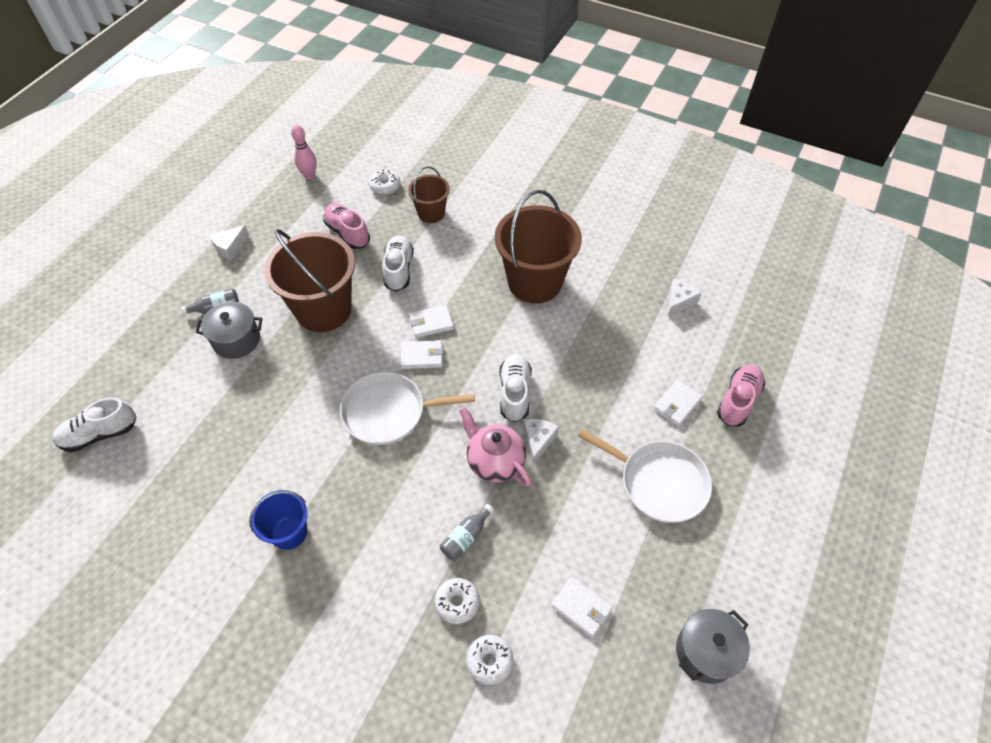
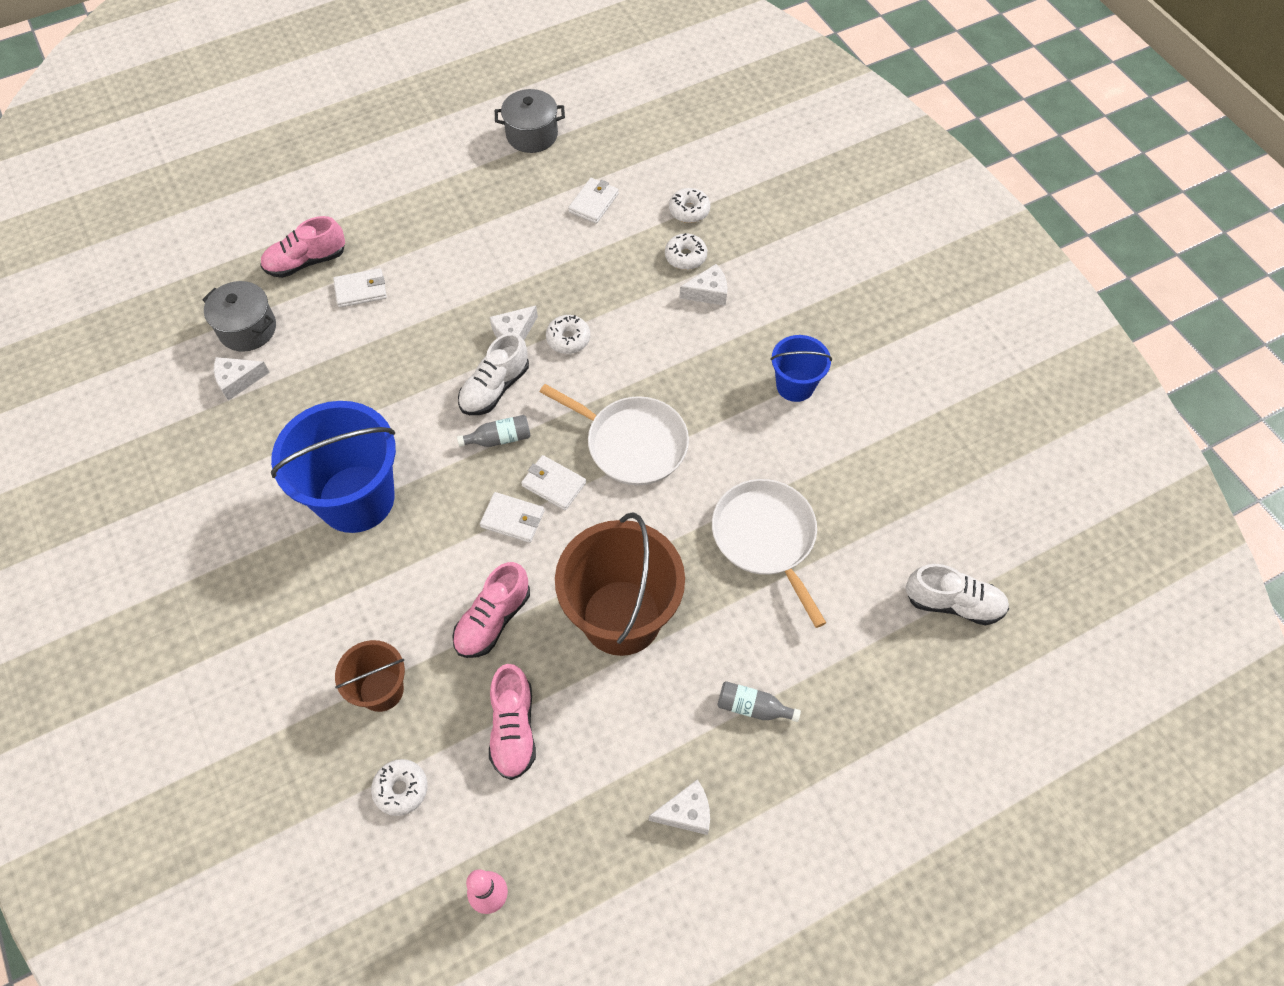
camera: 145 degrees left, 5 degrees up
(236, 340) = (748, 638): grey pot -> grey pot (247, 329)
(399, 270) = (493, 620): white shoe -> pink shoe
(413, 577) = (708, 292): none -> white cheese
(466, 537) = (643, 295): grey bottle -> grey bottle (499, 438)
(495, 461) = (568, 339): pink teapot -> white donut
(535, 282) = (356, 498): brown bucket -> blue bucket
(581, 608) = (594, 203): white wallet -> white wallet turned 45 degrees clockwise
(659, 482) = (447, 243): white pan -> white pan (766, 538)

